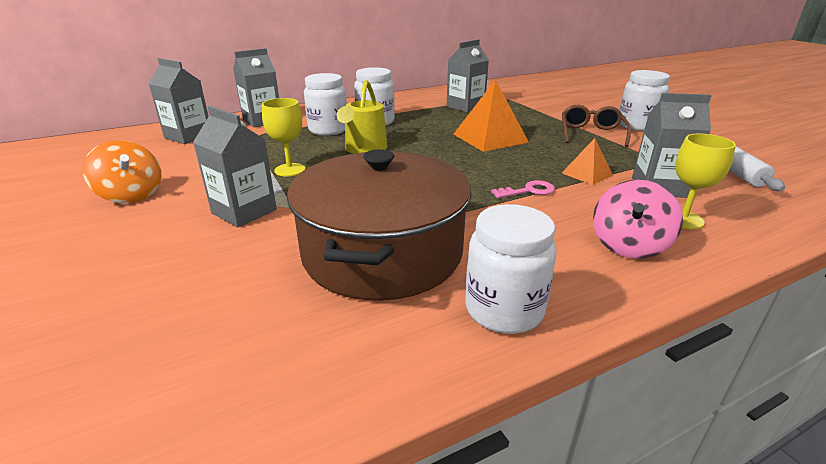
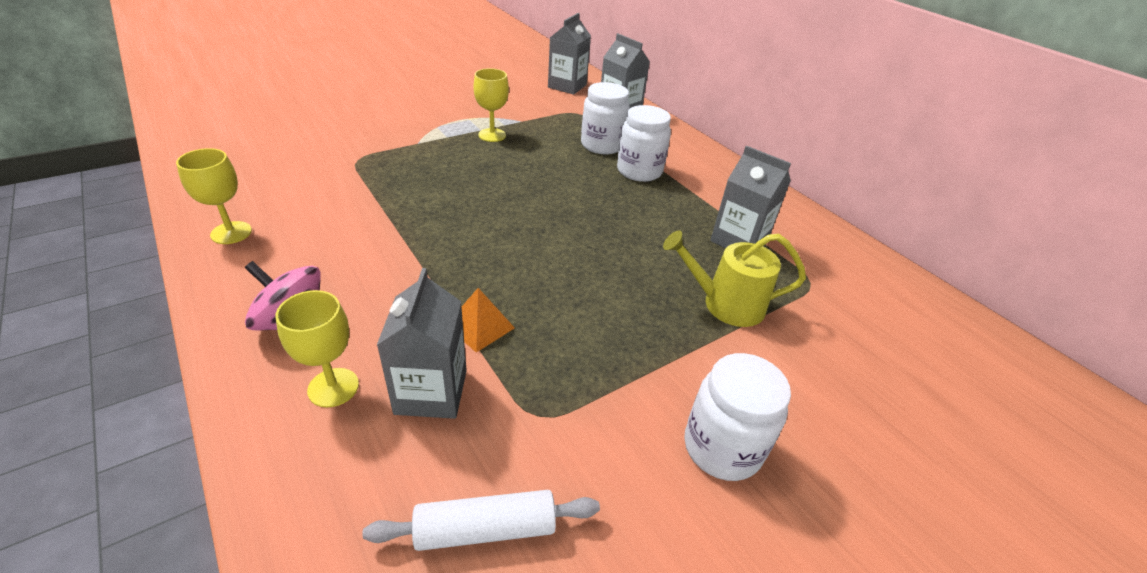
camera: 80 degrees right, 10 degrees up
(131, 195) = (447, 86): orange spinning top -> none
(244, 211) = (413, 126): grey carton -> none
(364, 149) = (548, 167): yellow watering can -> yellow watering can (726, 304)
(382, 253) = (332, 183): brown pot -> none
(490, 138) = (603, 254): orange pyramid -> none
(504, 310) = (231, 233): white jar -> yellow goblet
(528, 191) = (433, 269): pink key -> none
(591, 133) = (652, 365): brown glasses -> none

